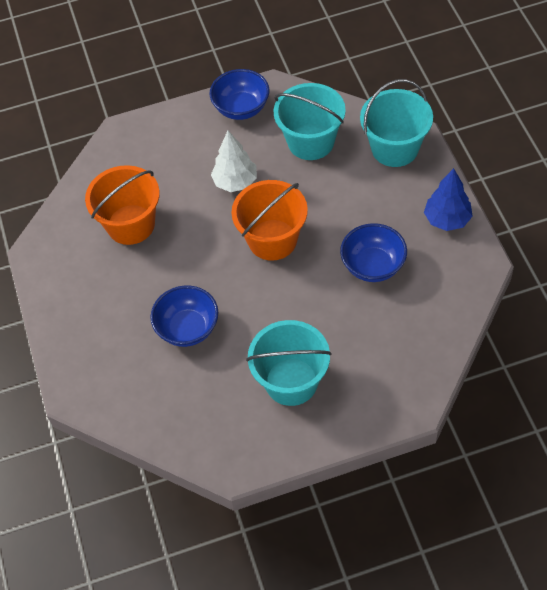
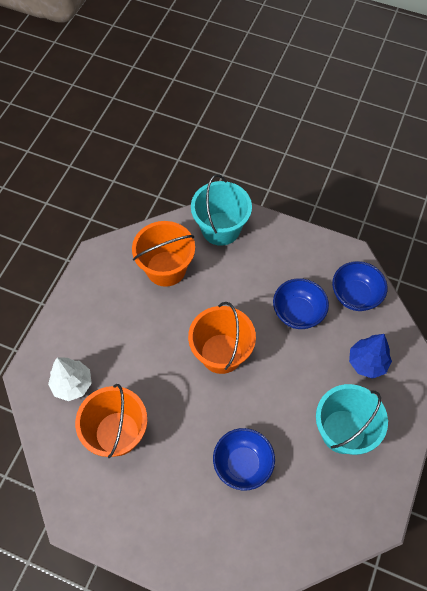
camera: 55 degrees left, 5 degrees up
(235, 182) = (151, 338): white tree -> white tree (72, 384)
(241, 108) = (94, 285): blue bowl -> blue bowl (355, 295)
(311, 141) = (166, 268): turquoise bucket -> orange bucket
(447, 219) = (302, 246): blue tree -> blue tree (367, 362)

